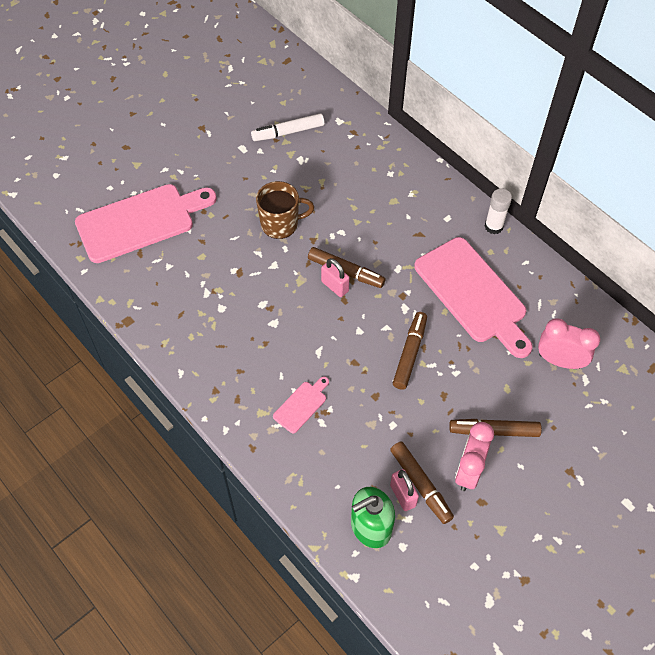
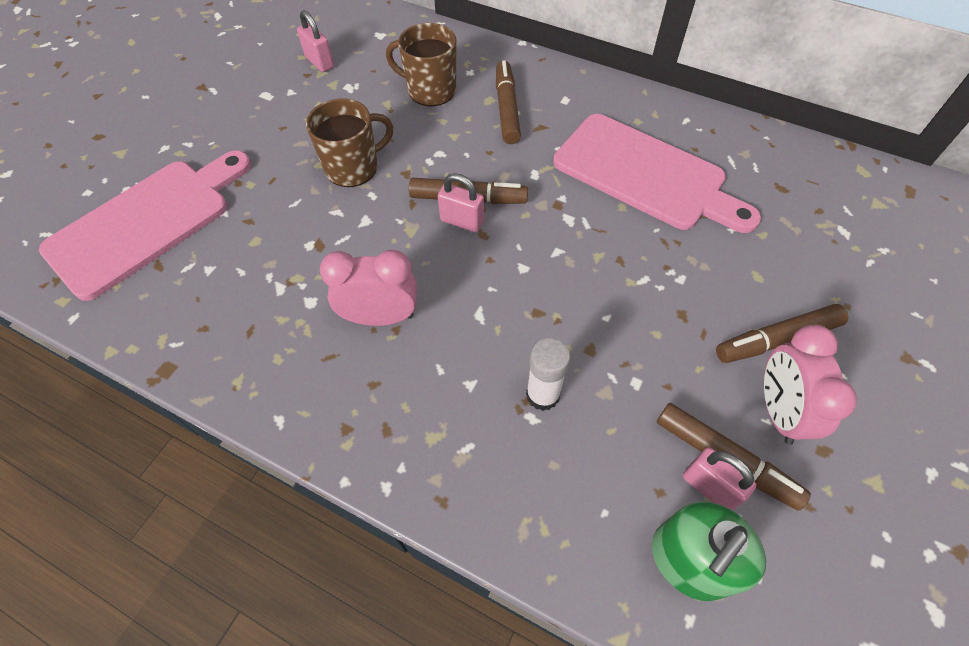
camera: 20 degrees left, 0 degrees up
(288, 132) = (320, 62): white marker -> pink padlock
(301, 405) = (490, 402): pink cutting board -> none
(356, 180) = (430, 90): none -> brown mug
(410, 353) = (607, 274): brown marker -> brown marker (507, 109)
(493, 226) = (625, 93): white glue stick -> white glue stick (543, 395)
(560, 361) = (799, 219): pink clock -> pink clock (381, 317)

